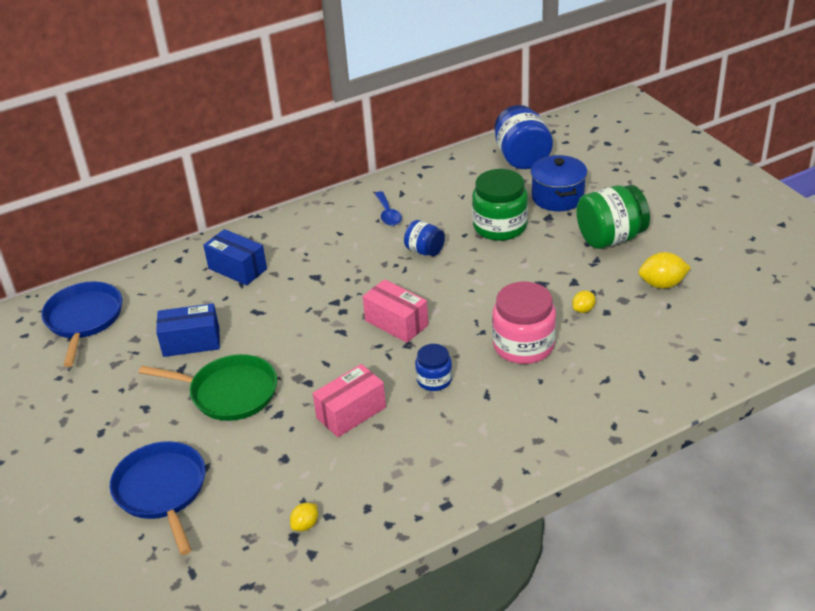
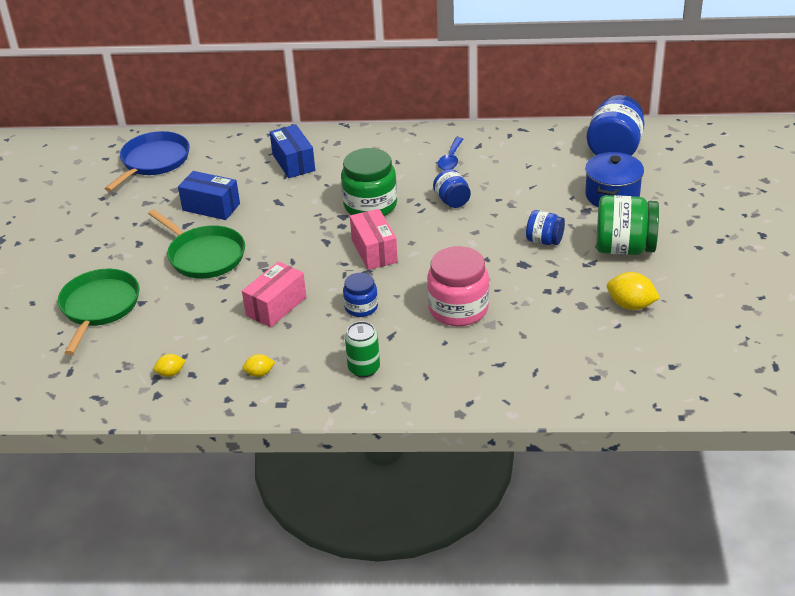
camera: 30 degrees right, 0 degrees up
(162, 490) = (99, 307): blue pan -> green pan
(351, 413) = (276, 306): pink box -> pink box turned 45 degrees counterclockwise
(491, 436) = (364, 368): none -> green can
(500, 226) = (535, 203): green jar -> green jar (370, 205)
(539, 256) = (544, 241): none -> blue jar
(583, 309) = (538, 299): yellow lemon -> yellow lemon (259, 373)

